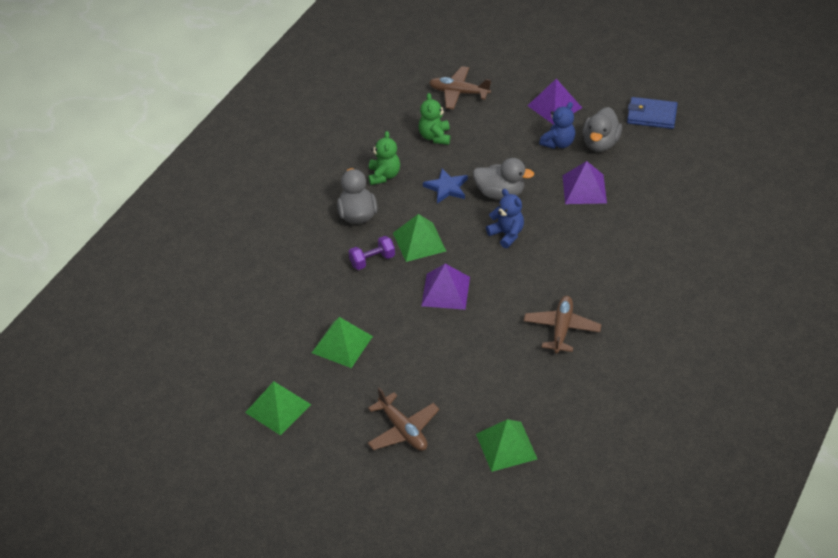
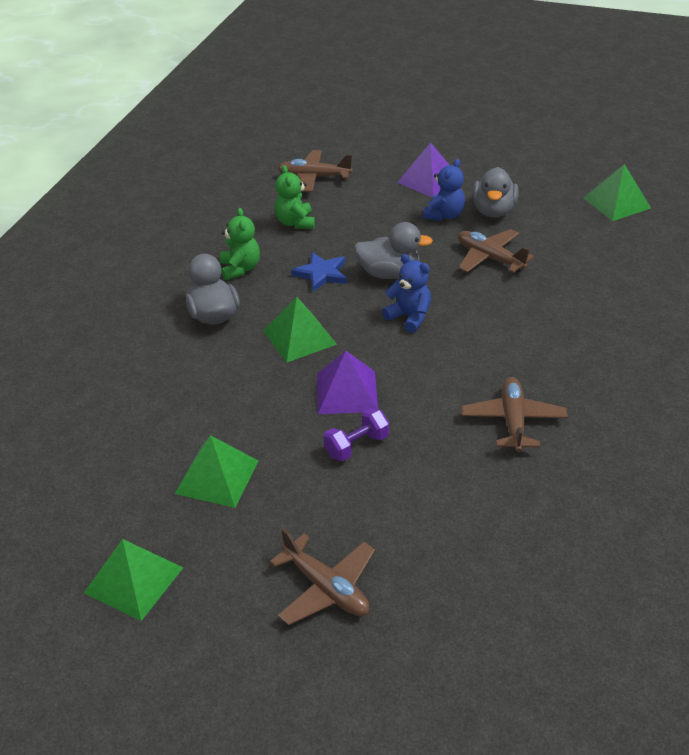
camera: 10 degrees left, 5 degrees down
(372, 260) = (242, 366): purple dumbbell -> purple dumbbell (357, 446)
(506, 446) = (483, 592): green pyramid -> green pyramid (616, 203)
(584, 189) = (490, 258): purple pyramid -> brown plane
(651, 115) = (542, 179): blue wallet -> none

